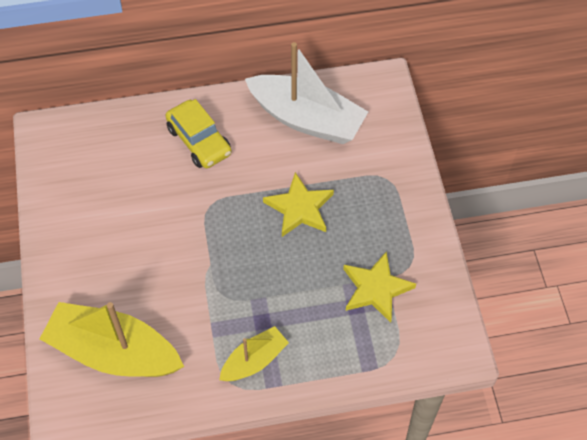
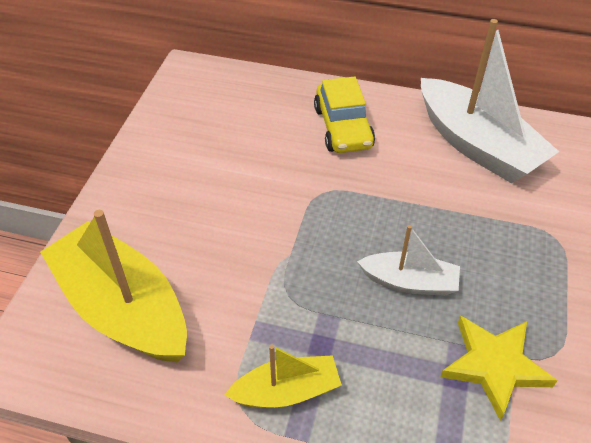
camera: 25 degrees right, 10 degrees down
(300, 208) = (429, 232): yellow star -> none
(301, 252) = (409, 282): none -> white boat

